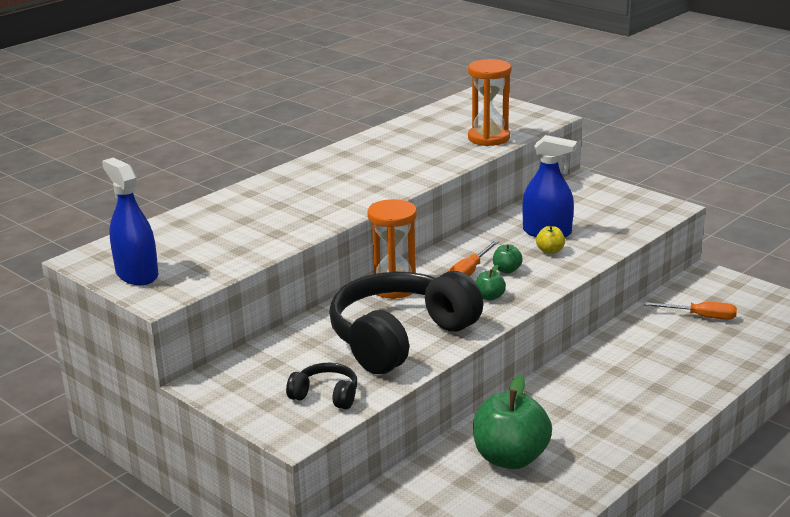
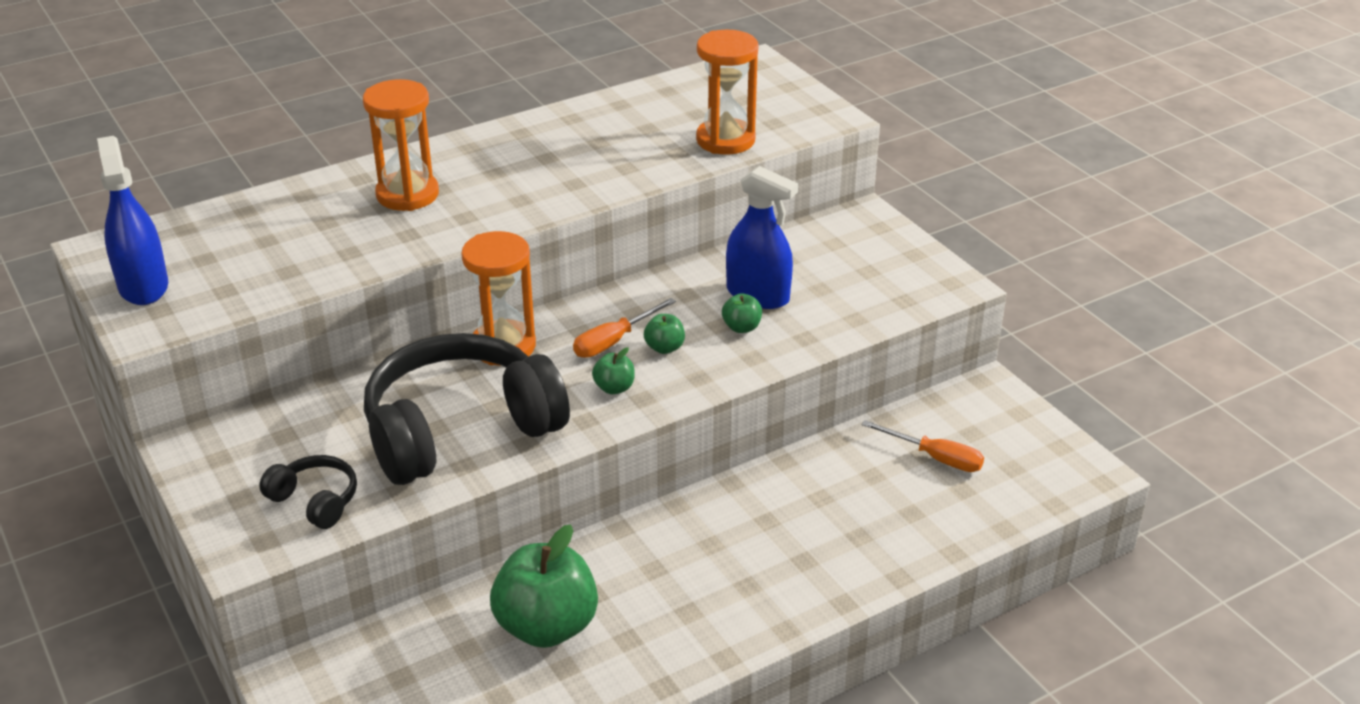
camera: 15 degrees right, 10 degrees up
(292, 196) = (407, 194): none -> orange hourglass
(550, 251) = (741, 327): yellow apple -> green apple

